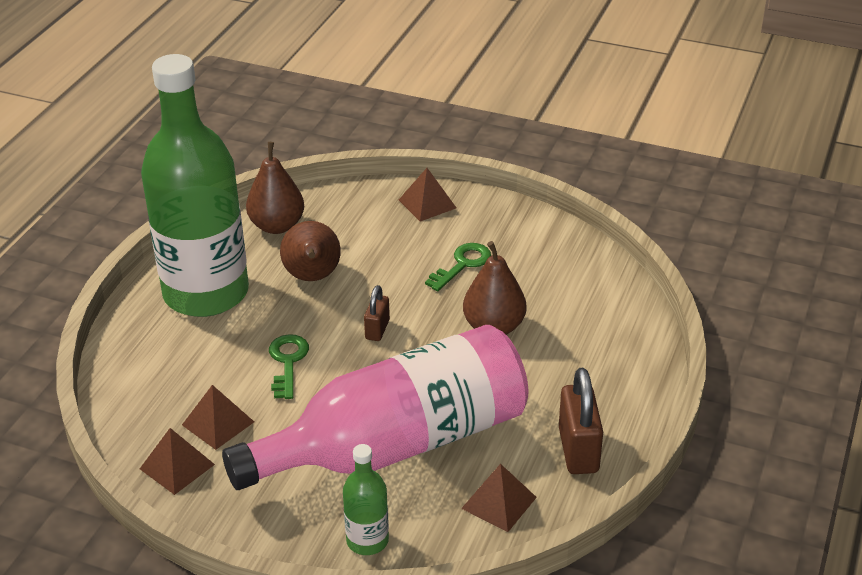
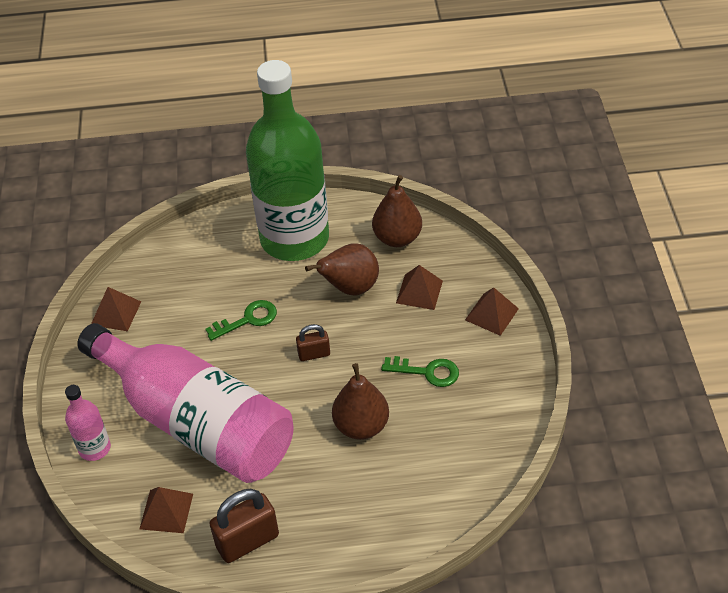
camera: 65 degrees right, 10 degrees up
(218, 423) = (166, 313): brown pyramid -> brown pyramid (419, 291)
(367, 540) = (94, 448): green bottle -> pink bottle

